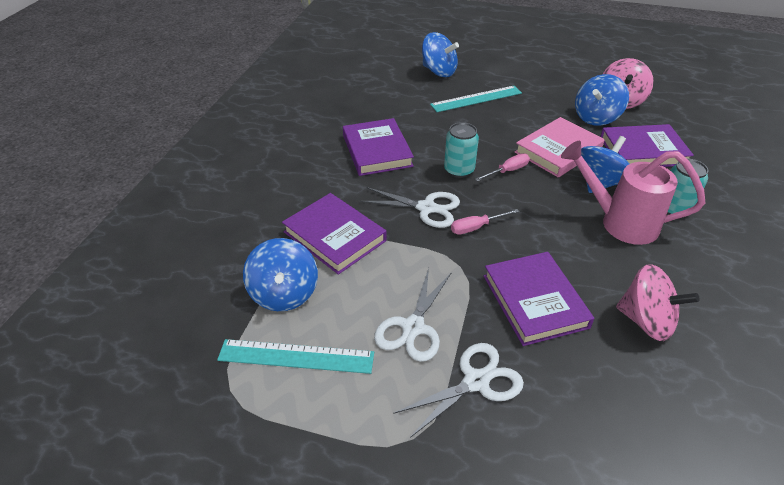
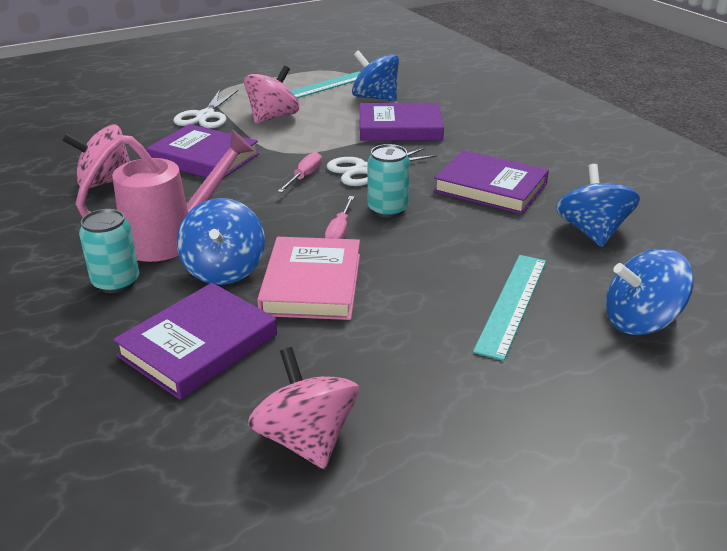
camera: 135 degrees right, 10 degrees down
(413, 327) = (273, 117): white scissors -> pink spinning top
(596, 117) = (314, 371): blue spinning top -> blue spinning top (592, 232)

